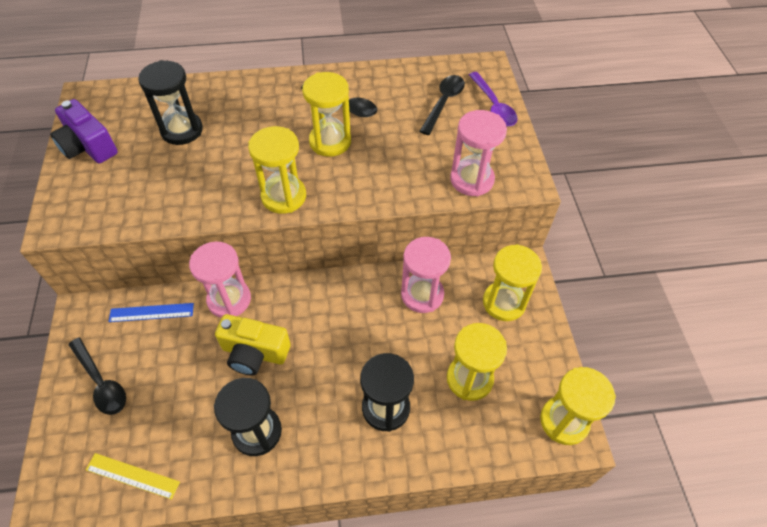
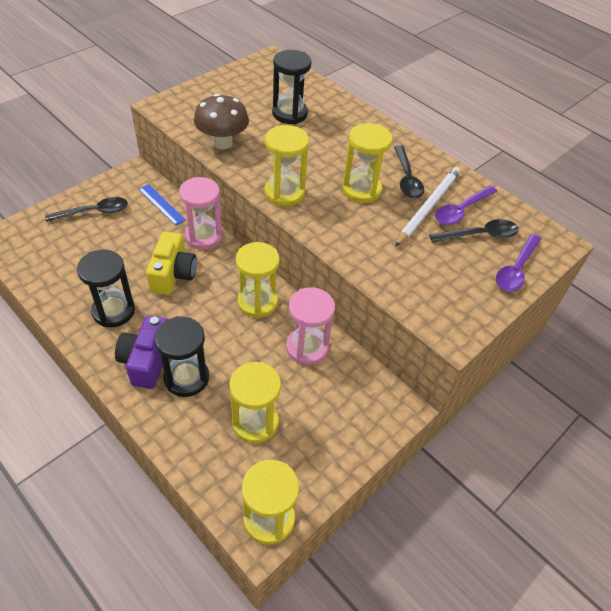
camera: 50 degrees right, 5 degrees down
(88, 146) = (233, 83): purple camera -> purple camera (146, 361)
(101, 382) = (94, 212): black spoon -> black spoon turned 120 degrees counterclockwise
(132, 476) = (41, 266): yellow ruler -> none
(168, 204) = (222, 143): none -> brown mushroom
(254, 353) = (173, 274): yellow camera -> yellow camera turned 150 degrees counterclockwise
(388, 113) = (428, 207): none -> white pencil
(409, 96) = (461, 210): none -> purple spoon
(471, 180) = (416, 294): pink hourglass -> none
(504, 302) = (350, 411): yellow hourglass -> yellow hourglass (257, 302)

